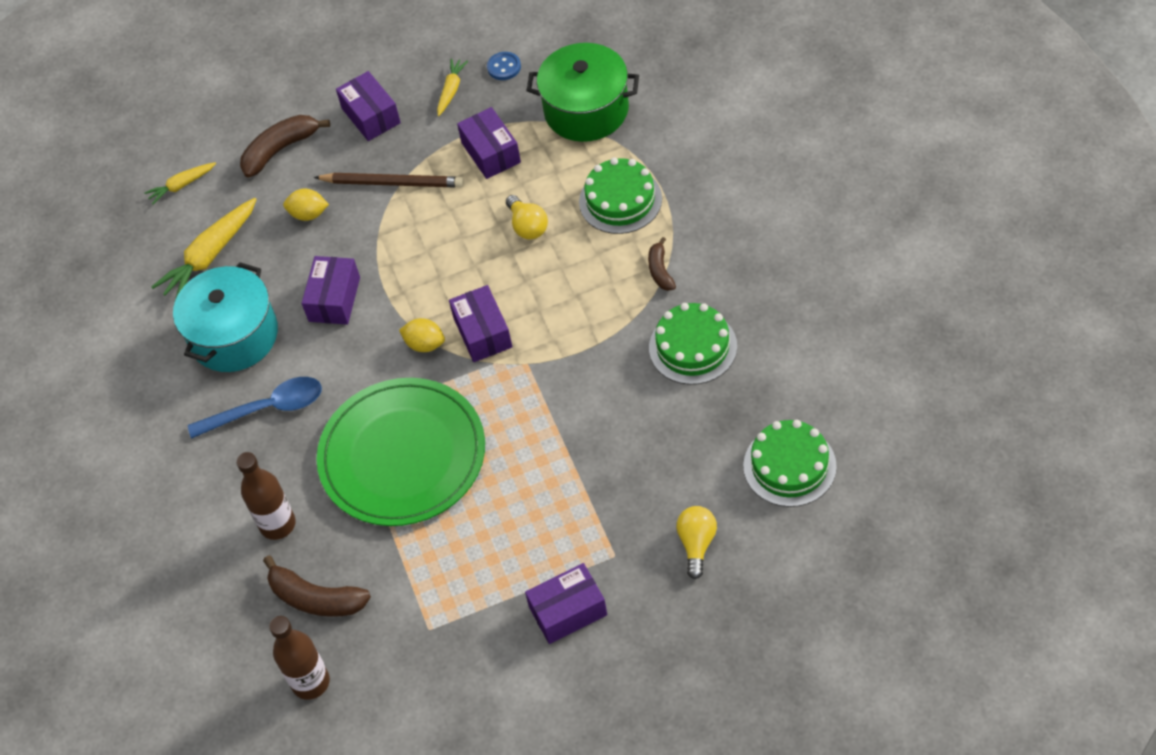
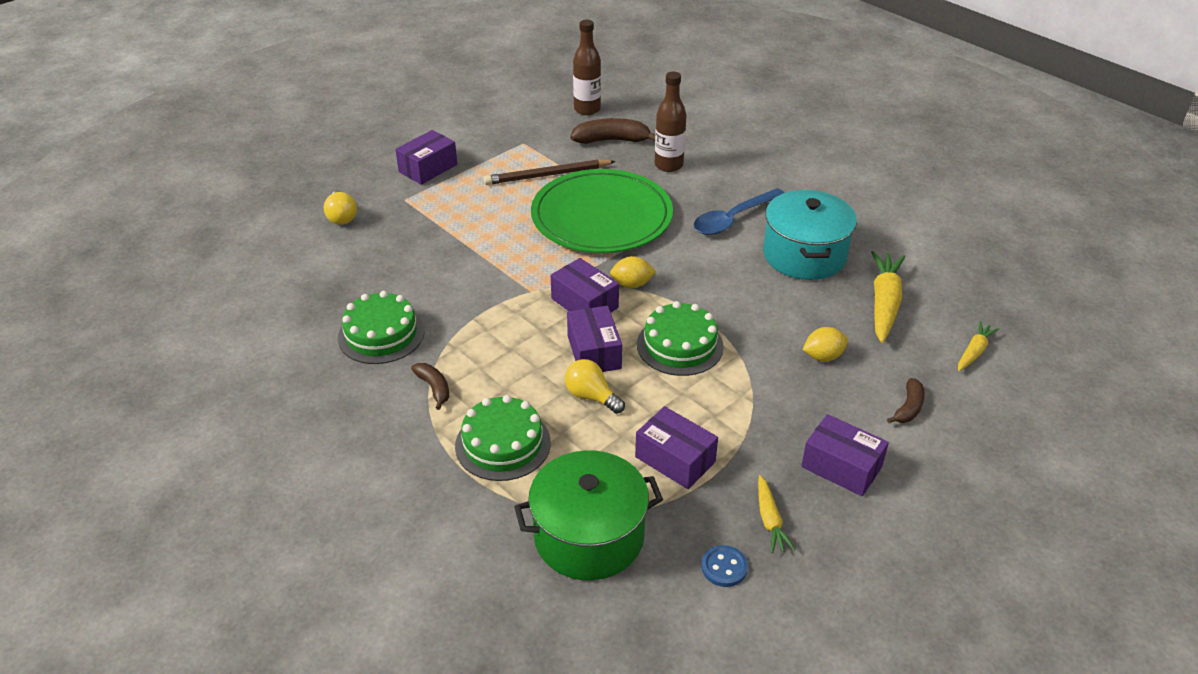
camera: 150 degrees right, 15 degrees down
(280, 149) = (908, 408): brown banana -> brown banana, size x0.59
(334, 299) = (739, 297): purple box -> purple box (594, 352)
(393, 183) = (761, 404): brown pencil -> brown pencil (547, 175)
(789, 466) = (273, 274): green cake -> green cake (680, 345)

